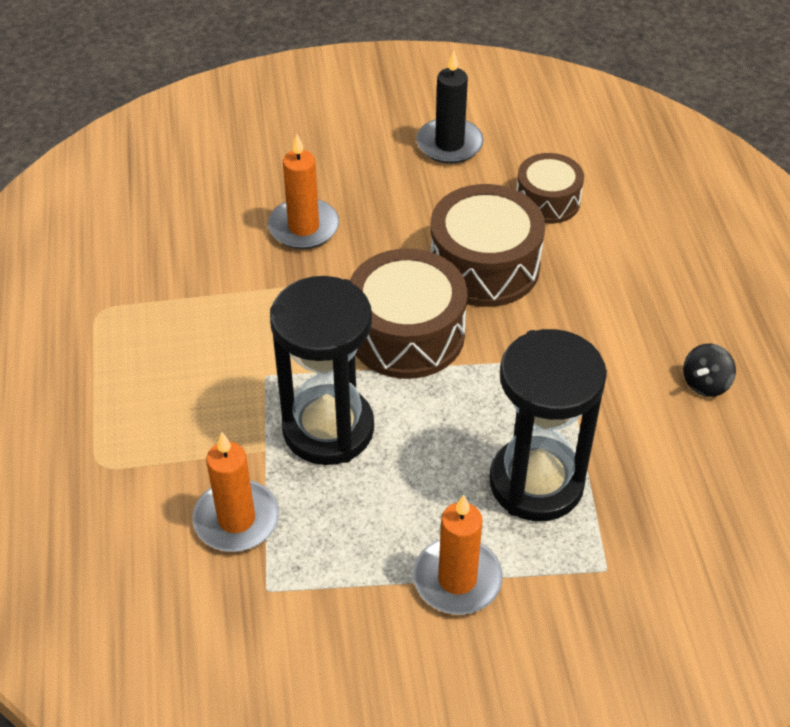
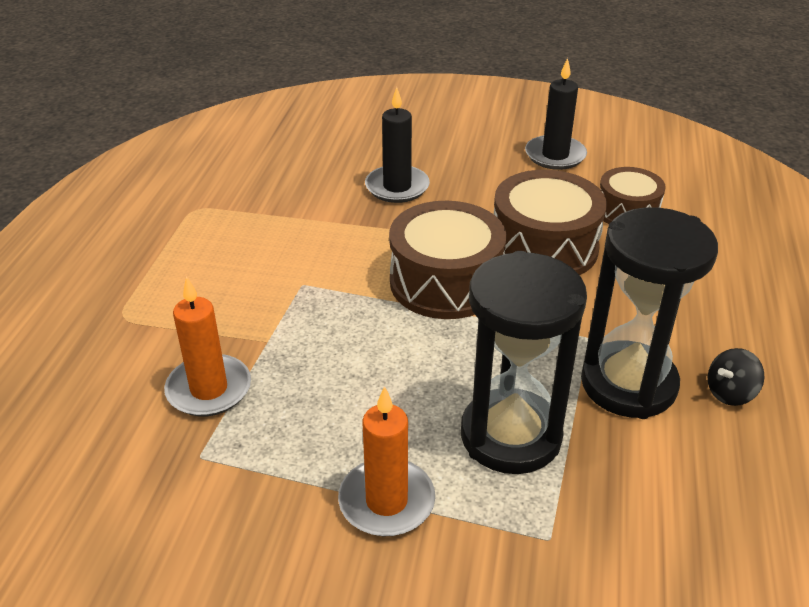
camera: 20 degrees right, 10 degrees down
(303, 227) = (397, 187): orange candle -> black candle
(328, 429) = (333, 338): black hourglass -> black hourglass (628, 384)

